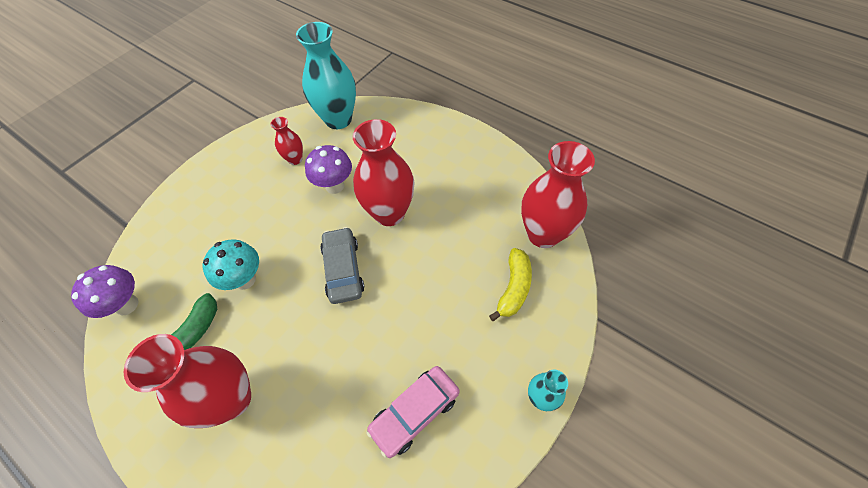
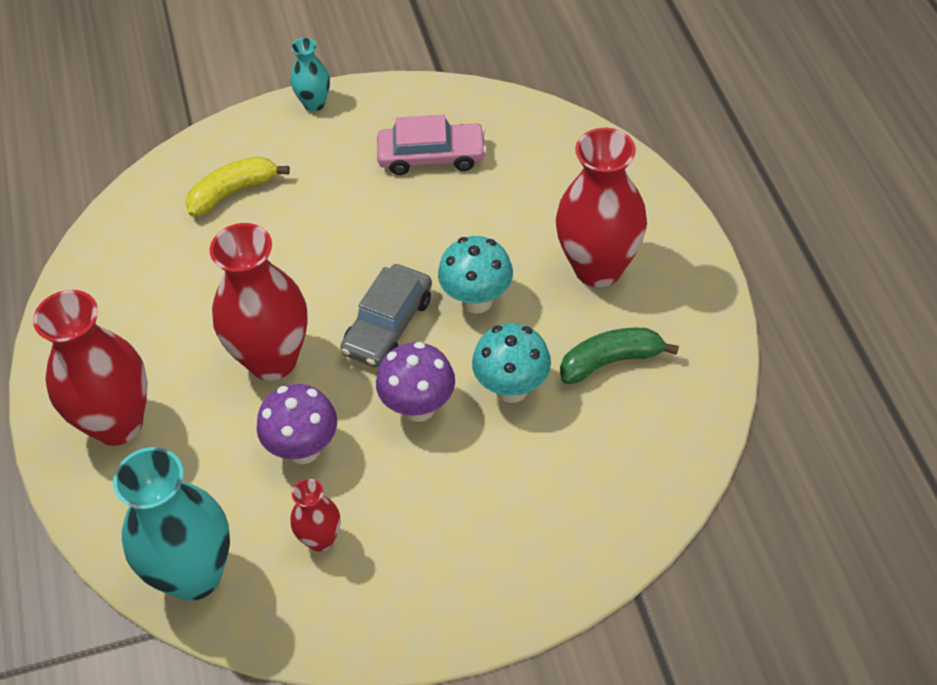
camera: 140 degrees left, 5 degrees down
(127, 305) = (677, 451): purple mushroom -> purple mushroom (418, 408)
(301, 319) = (477, 300): none -> turquoise mushroom
(543, 234) = (137, 221): red vase -> red vase (117, 423)

